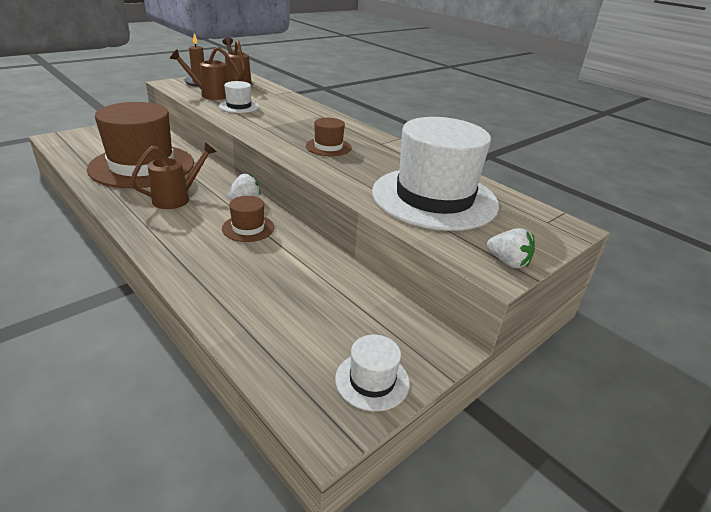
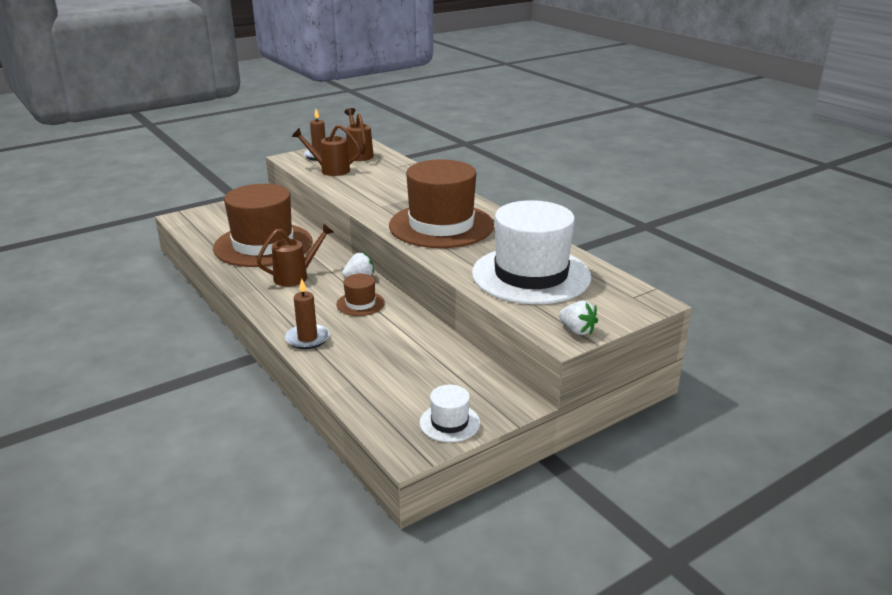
camera: 10 degrees right, 5 degrees down
(190, 270) = (307, 338): none -> brown candle
(239, 106) = (358, 183): white hat -> none
(328, 147) = (441, 225): brown hat -> brown hat, size x2.32

